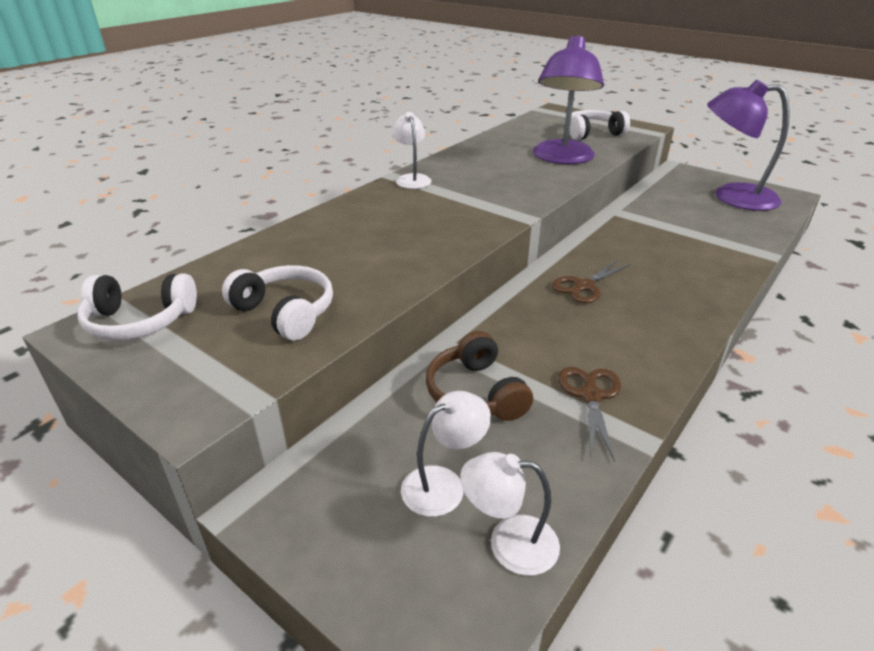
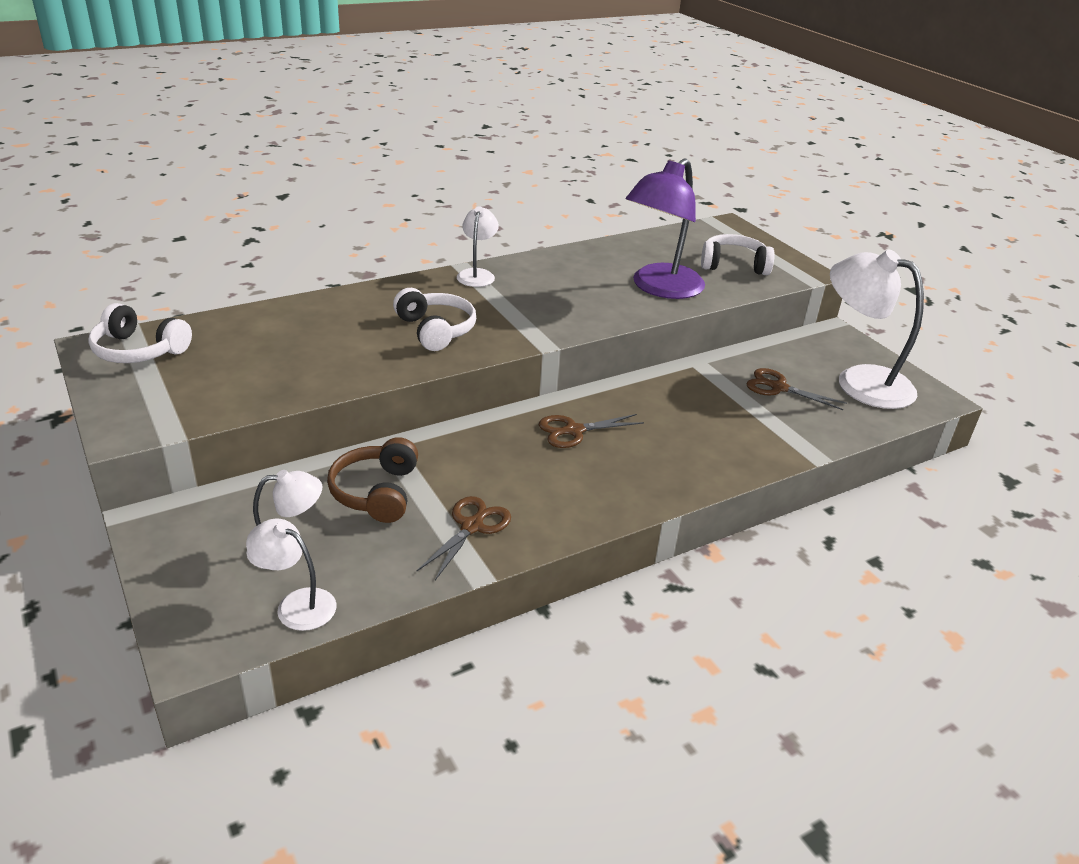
camera: 20 degrees right, 0 degrees up
(285, 312) = (249, 374): white headphones -> white headphones (436, 330)
(687, 214) = (778, 387): none -> brown scissors
(732, 196) = (860, 381): purple lamp -> white lamp

